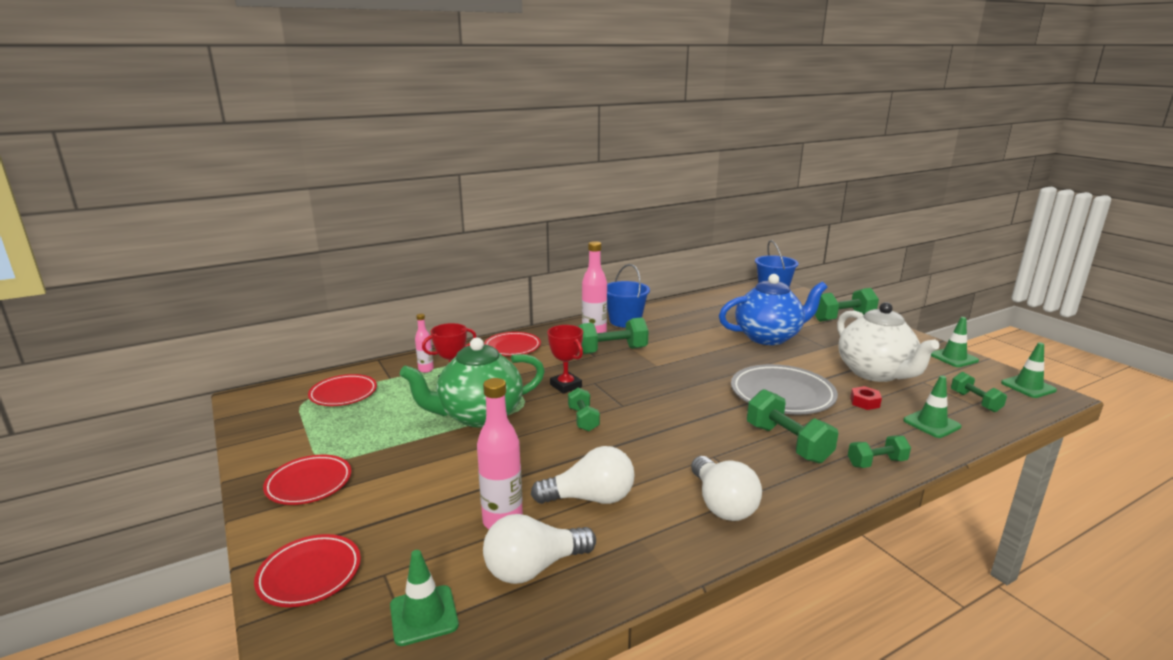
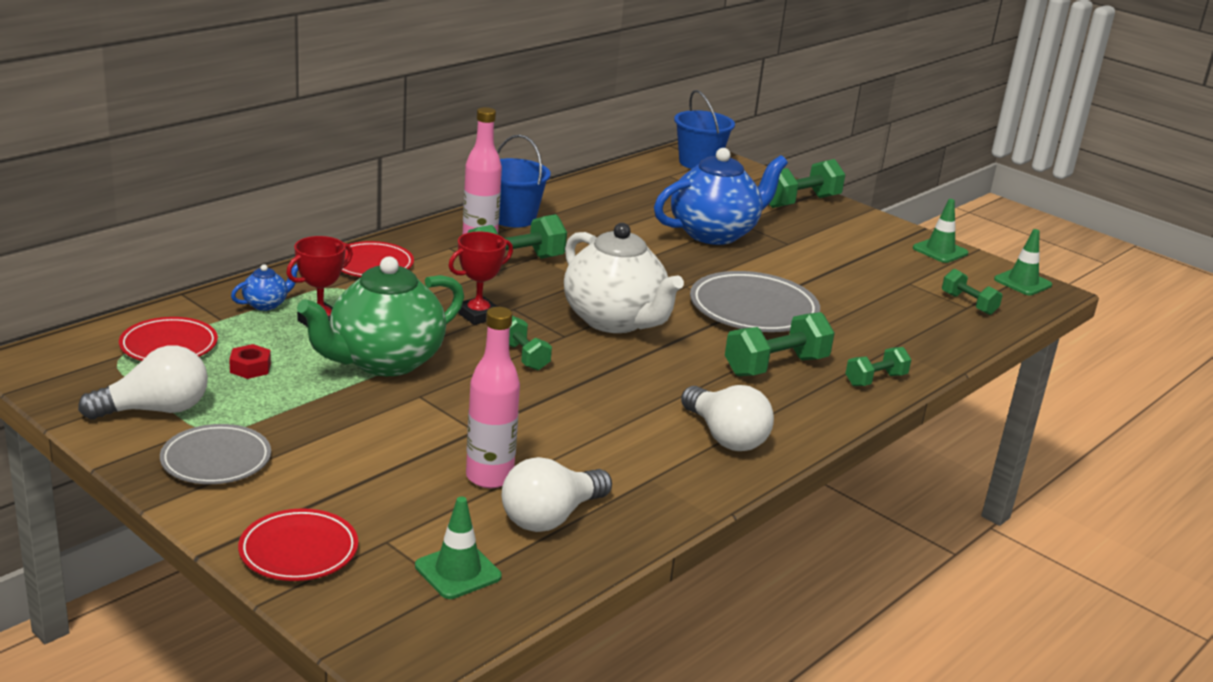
camera: 20 degrees left, 5 degrees up
(309, 483) = (216, 460): red plate -> grey plate
(426, 369) = (266, 304): pink bottle -> blue teapot
(566, 386) = (478, 315): red trophy -> red trophy turned 75 degrees counterclockwise
(590, 498) = (577, 444): white light bulb -> white light bulb (155, 410)
(787, 443) = (776, 366): green dumbbell -> green dumbbell turned 75 degrees counterclockwise
(864, 402) = (849, 313): red nut -> red nut (250, 368)
(875, 373) = (854, 275): white teapot -> white teapot (614, 321)
(931, 423) = (926, 332): green traffic cone -> none

